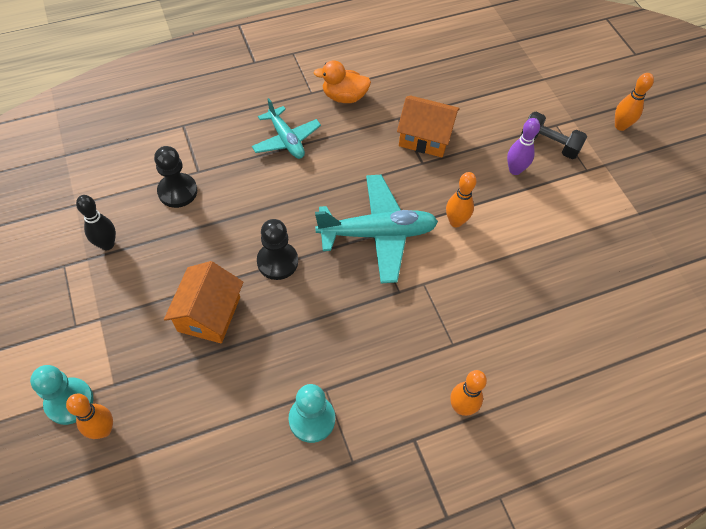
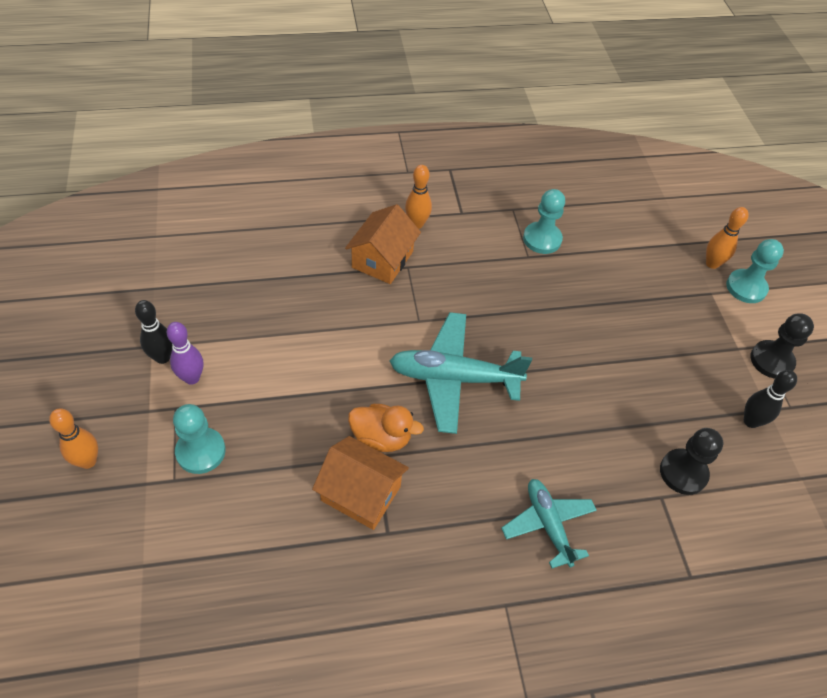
camera: 170 degrees left, 5 degrees down
(209, 314) = (633, 332): orange house -> orange house (382, 259)
(277, 262) = (565, 369): black pawn -> black pawn (771, 360)
(344, 97) = (457, 586): orange duck -> orange duck (381, 438)
(455, 222) = (363, 375): orange bowling pin -> none
(515, 170) = (264, 424): purple bowling pin -> purple bowling pin (192, 378)
(549, 144) = (201, 451): black dumbbell -> turquoise pawn
(623, 205) = (162, 357): none -> black bowling pin

